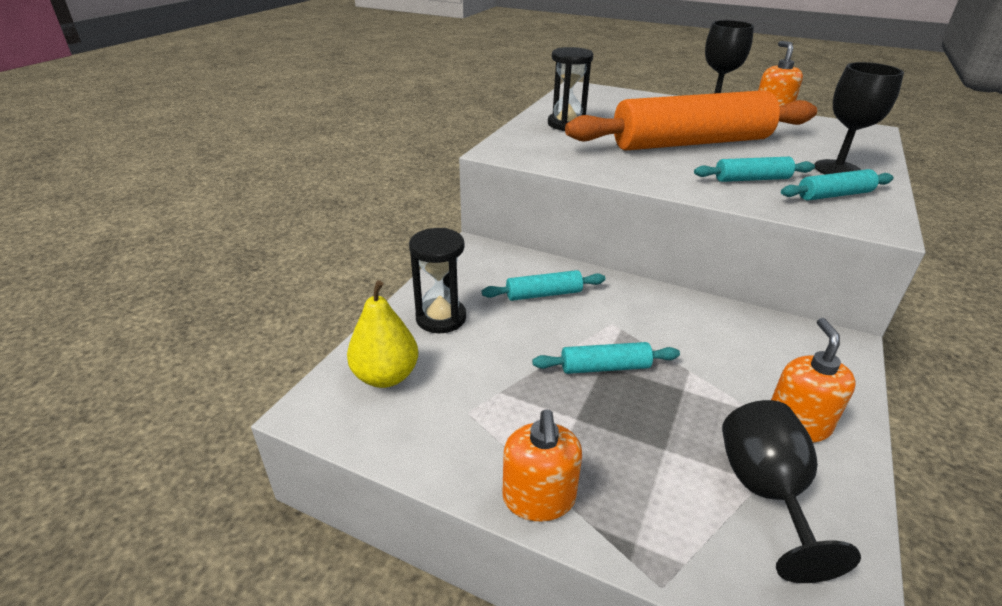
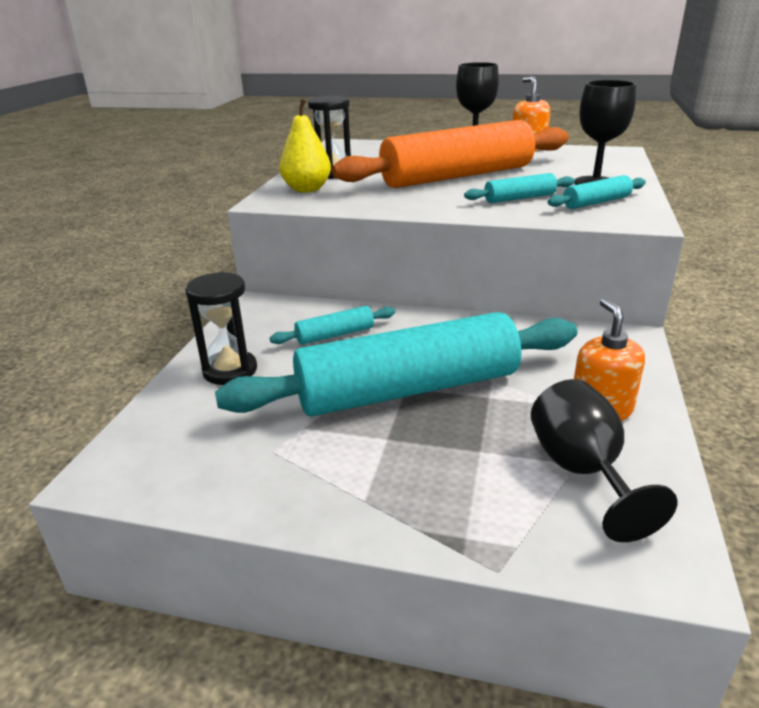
camera: 10 degrees left, 5 degrees down
(386, 376) = (178, 432): yellow pear -> yellow pear (307, 189)
(539, 498) = (360, 516): orange soap dispenser -> none
(605, 367) = (408, 389): turquoise rolling pin -> turquoise rolling pin, size x2.42

